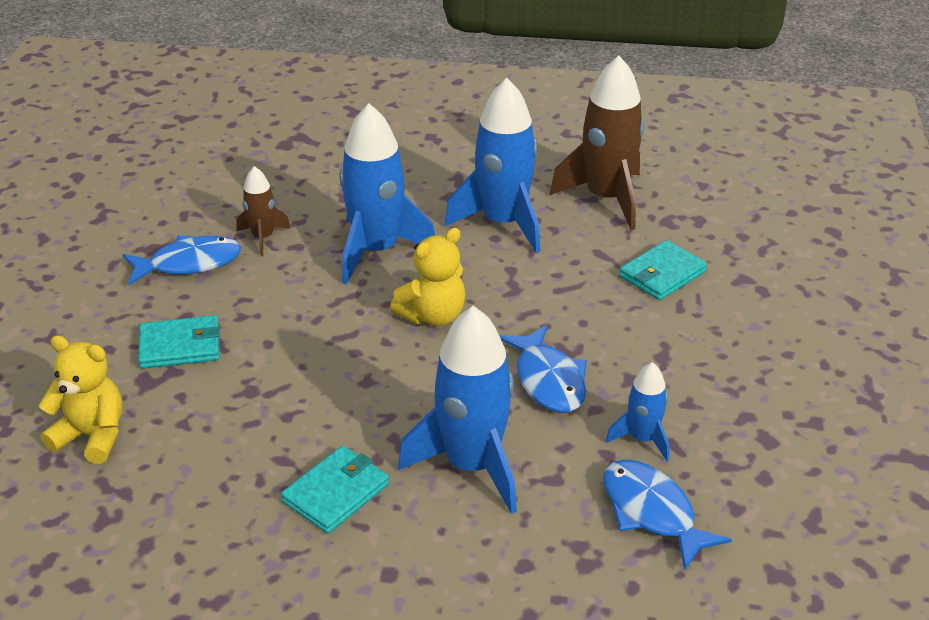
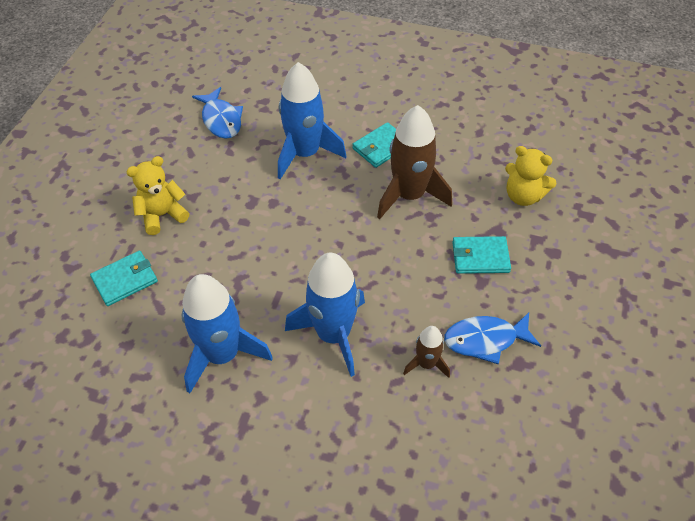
camera: 170 degrees left, 15 degrees up
(433, 316) = (303, 262): yellow teddy bear -> yellow teddy bear (162, 215)
(548, 380) = (243, 201): blue fish -> none
(606, 198) = (122, 375): brown rocket -> brown rocket (409, 195)
(642, 439) = (206, 158): blue rocket -> none

